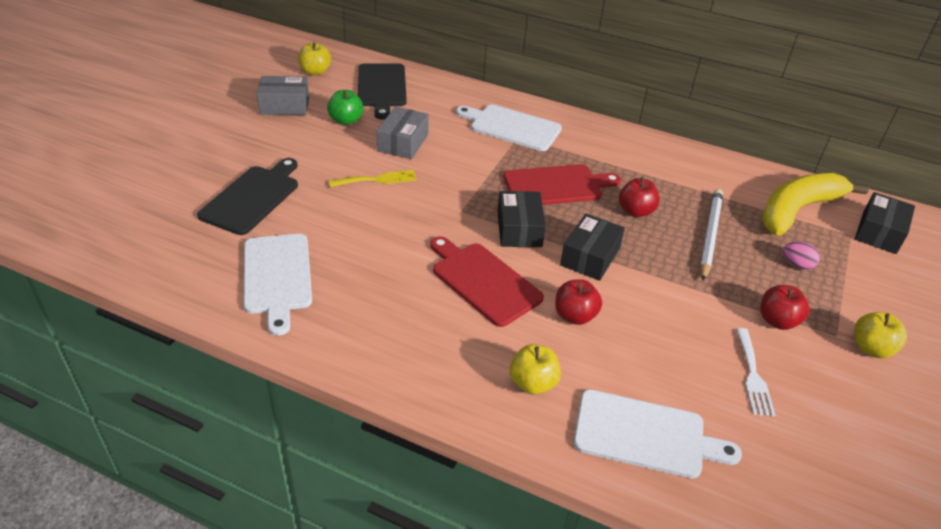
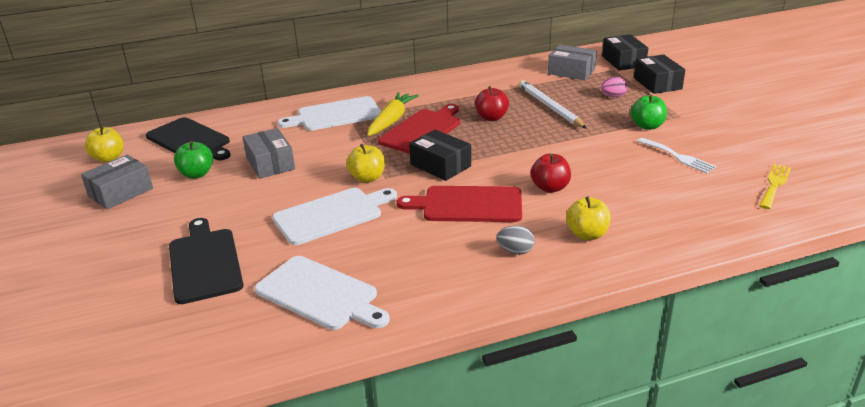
camera: 40 degrees left, 10 degrees down
(377, 179) = (290, 194): yellow fork -> yellow fork (774, 184)
(453, 351) = (515, 251): none -> grey egg
(546, 160) = (391, 120): none -> yellow carrot
(590, 257) = (507, 154): black box -> black box (657, 83)
(645, 435) = (680, 217): white cutting board -> white cutting board (332, 215)
(777, 321) = (647, 126): red apple -> green apple
(797, 210) = (571, 71): yellow banana -> grey box
(871, 348) = (703, 112): yellow apple -> yellow apple (367, 178)

